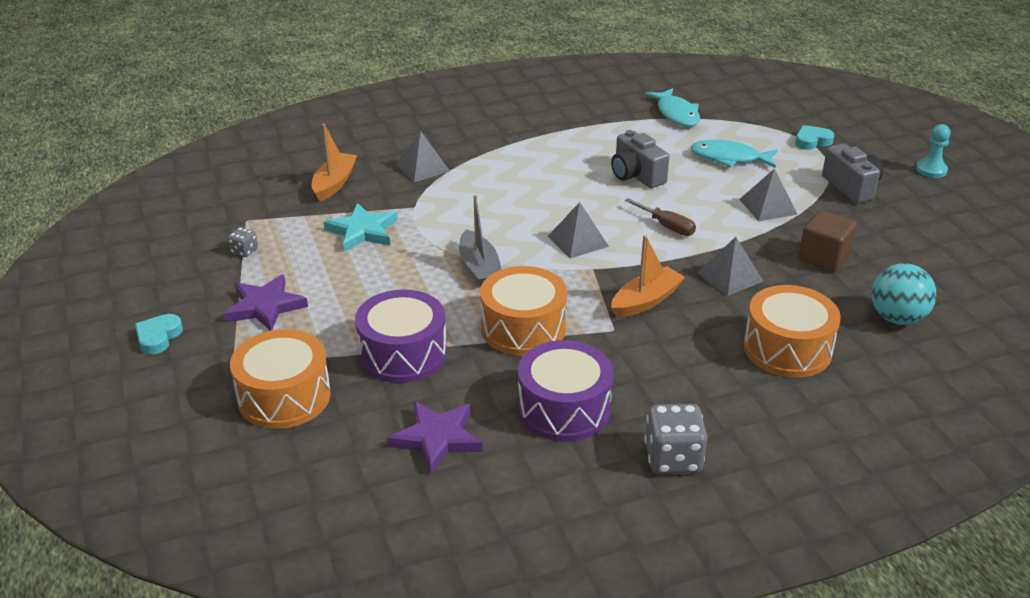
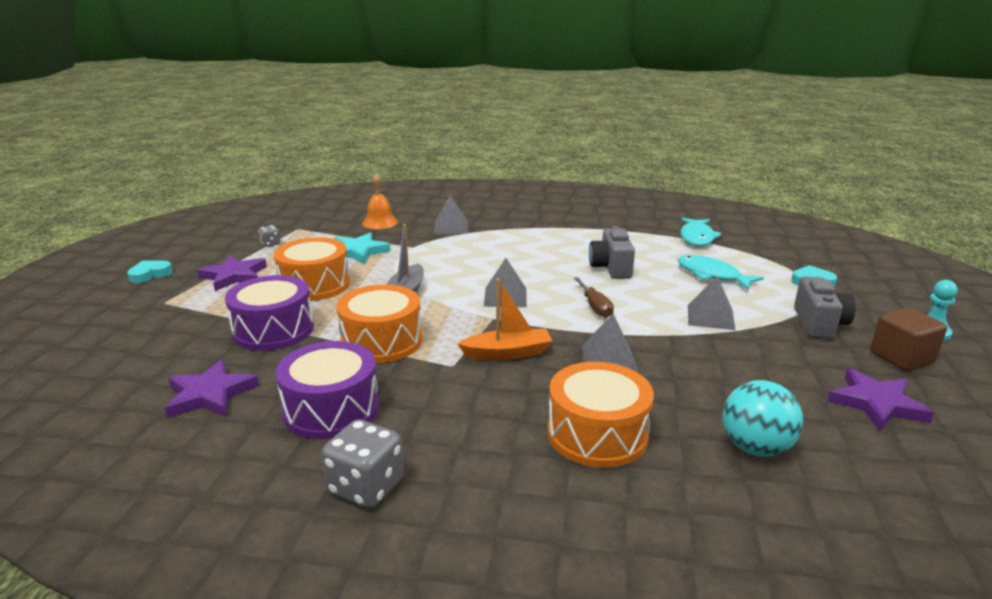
camera: 30 degrees right, 10 degrees down
(284, 397) = (160, 331): orange drum -> orange drum (314, 285)
(334, 183) = (380, 222): orange boat -> orange bell
(823, 258) = (725, 371): brown cube -> brown cube (901, 357)
(941, 251) = (876, 403): none -> purple star

